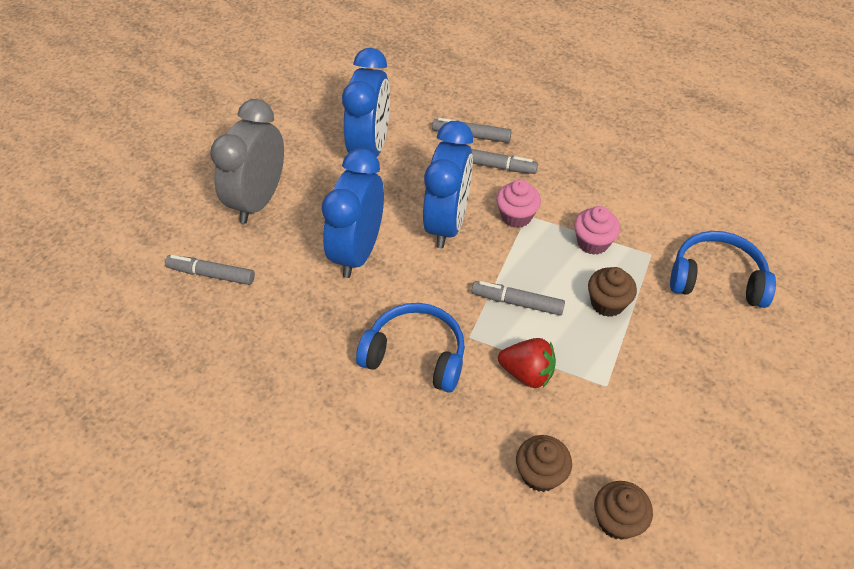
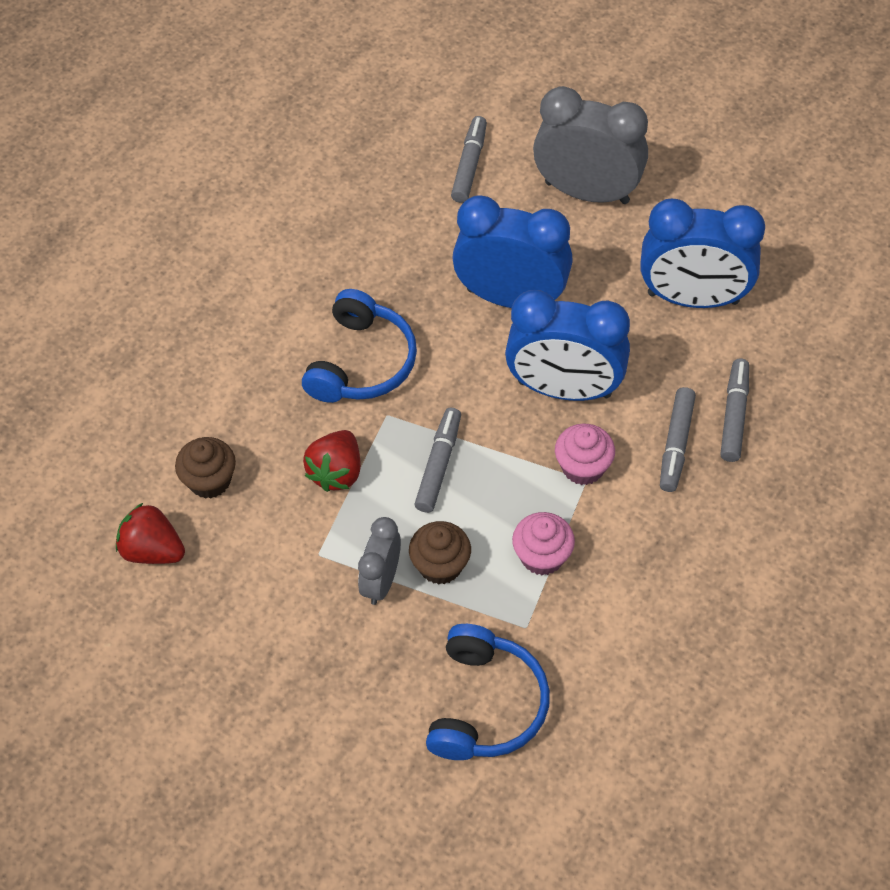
camera: 90 degrees right, 5 degrees up
(617, 520) = (153, 550): brown cupcake -> red strawberry
(626, 342) = (381, 581): none -> grey clock

